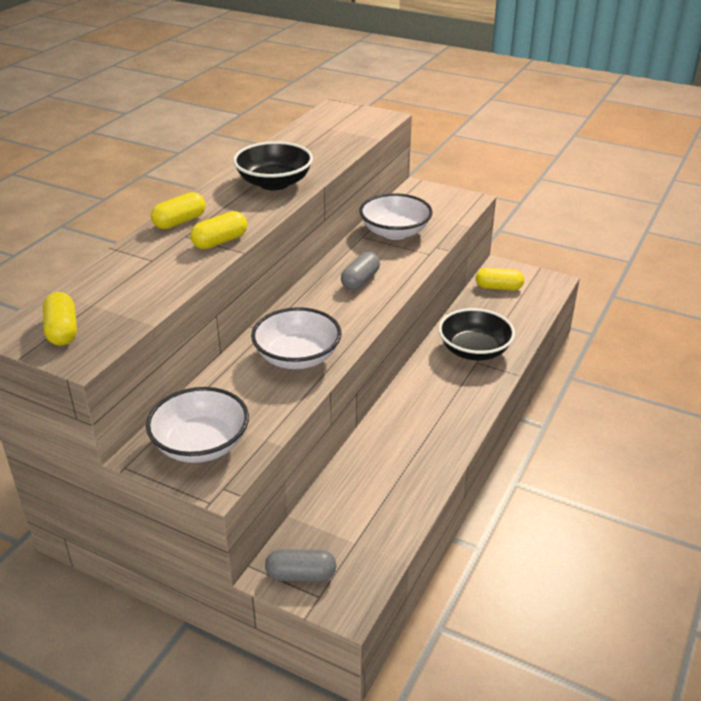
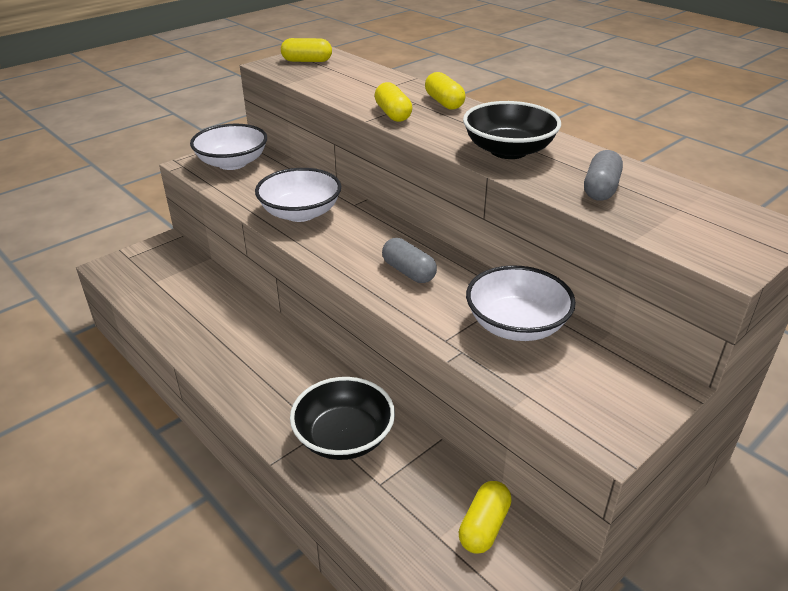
camera: 110 degrees right, 0 degrees up
(301, 575) = (152, 253): grey capsule -> grey capsule (600, 189)

